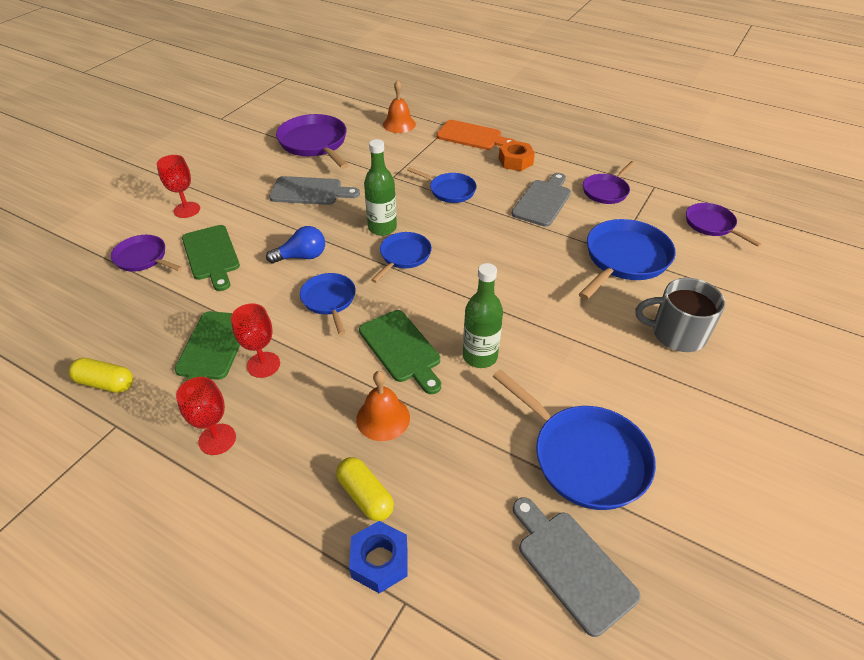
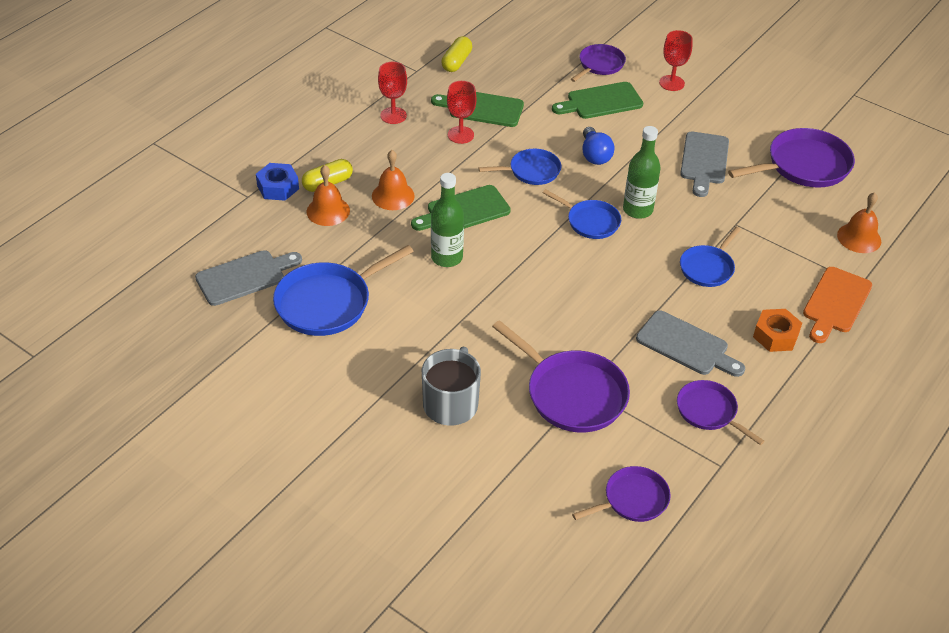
camera: 95 degrees right, 0 degrees up
(421, 485) = (328, 211): none -> orange bell
(624, 259) = (572, 394): blue pan -> purple pan

